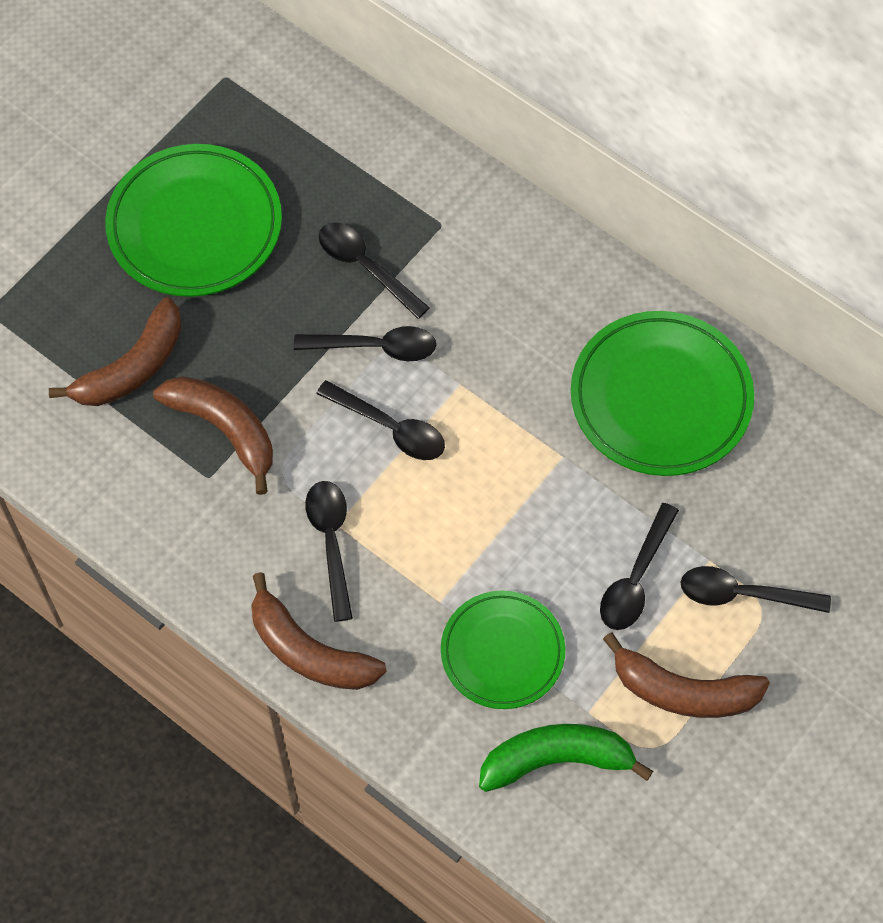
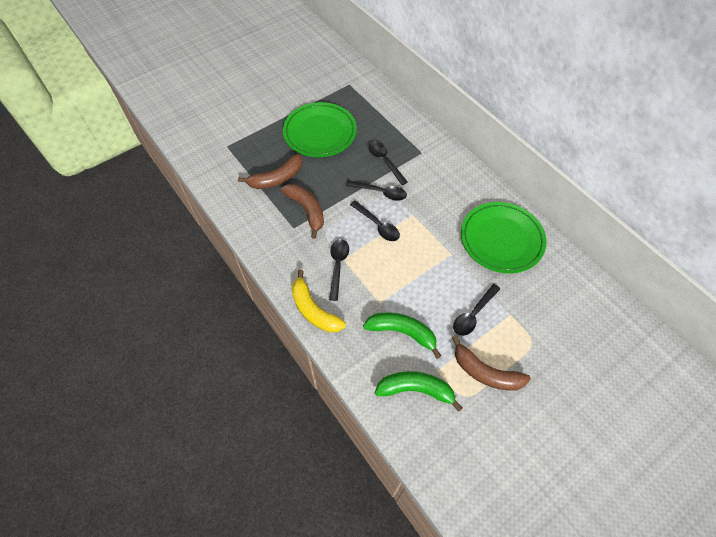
camera: 15 degrees right, 5 degrees down
(308, 651) = (313, 310): brown banana -> yellow banana
(502, 652) = (402, 332): green plate -> green banana
(743, 594) = (524, 334): black spoon -> none

